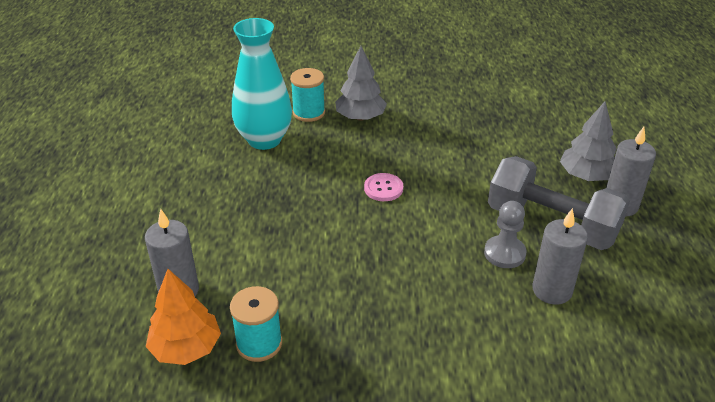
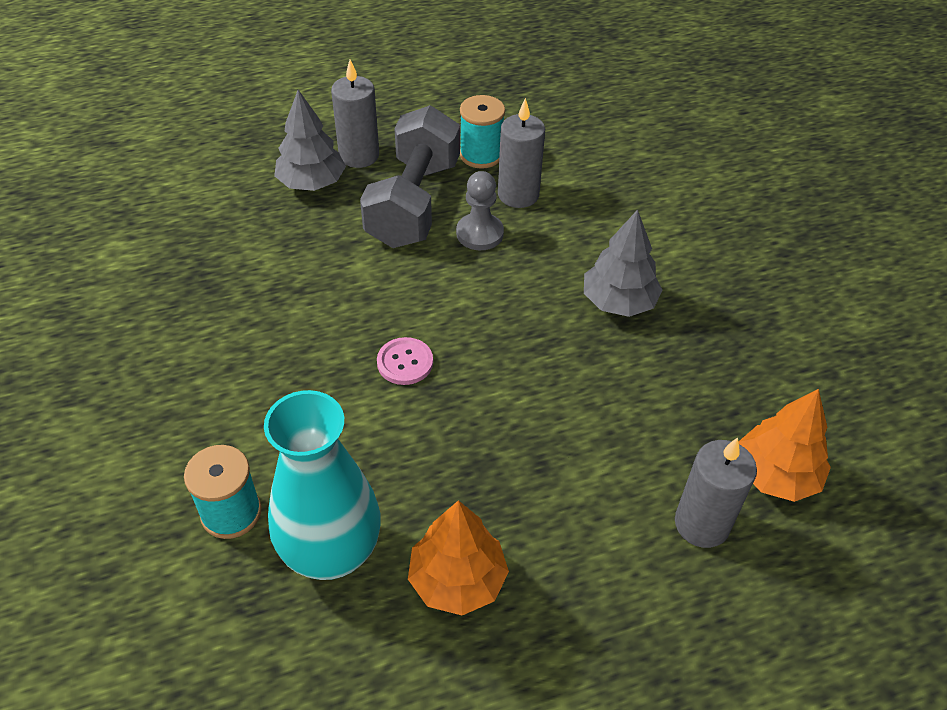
camera: 110 degrees left, 10 degrees up
(218, 178) = (457, 580): none -> orange tree
(259, 343) = (725, 407): turquoise spool -> turquoise spool (481, 155)
(360, 117) = (230, 434): grey tree -> grey tree (618, 302)

